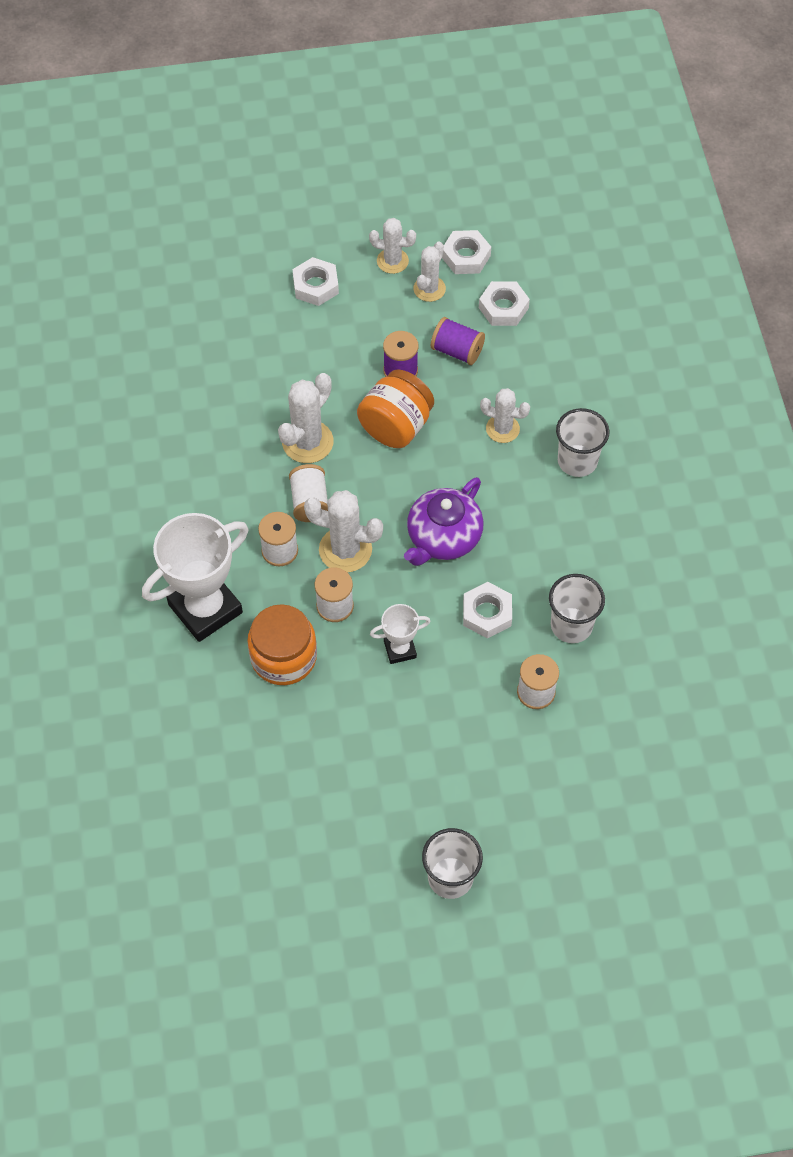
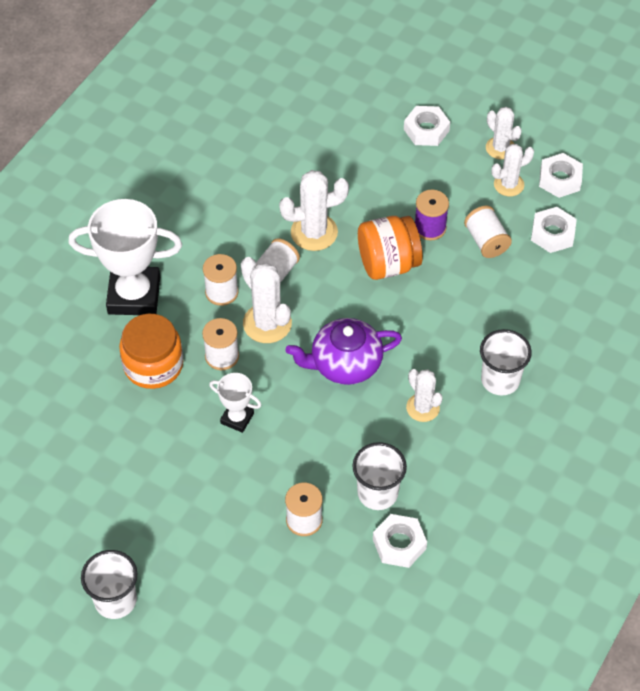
camera: 40 degrees right, 5 degrees down
(457, 351) = (486, 241): purple spool -> white spool
(487, 613) = (323, 439): white nut -> white nut (399, 544)
(502, 429) = (465, 318): white cactus -> white cactus (423, 408)

